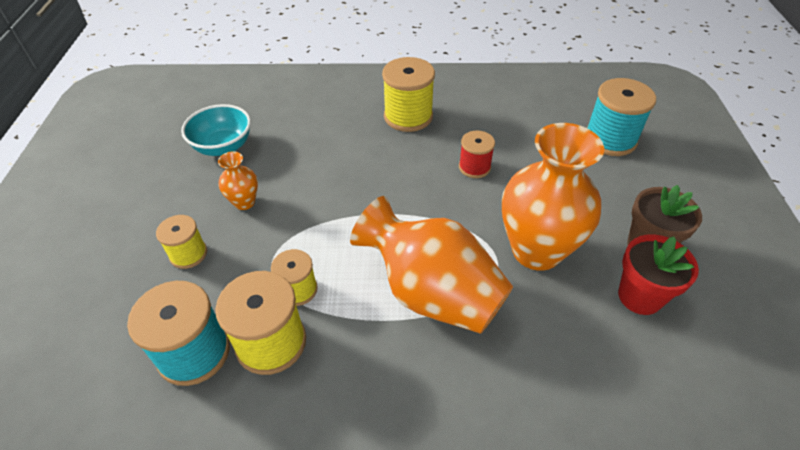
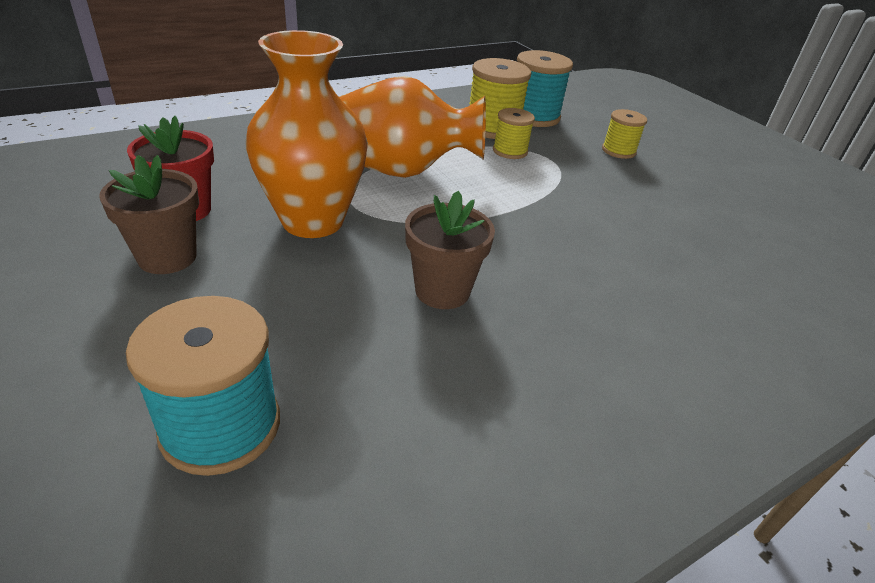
camera: 145 degrees right, 10 degrees down
(223, 147) = (745, 227): turquoise bowl -> none
(244, 202) = (638, 189): orange vase -> none
(408, 116) = (610, 342): yellow spool -> none
(474, 167) = (442, 291): red spool -> brown flower pot

